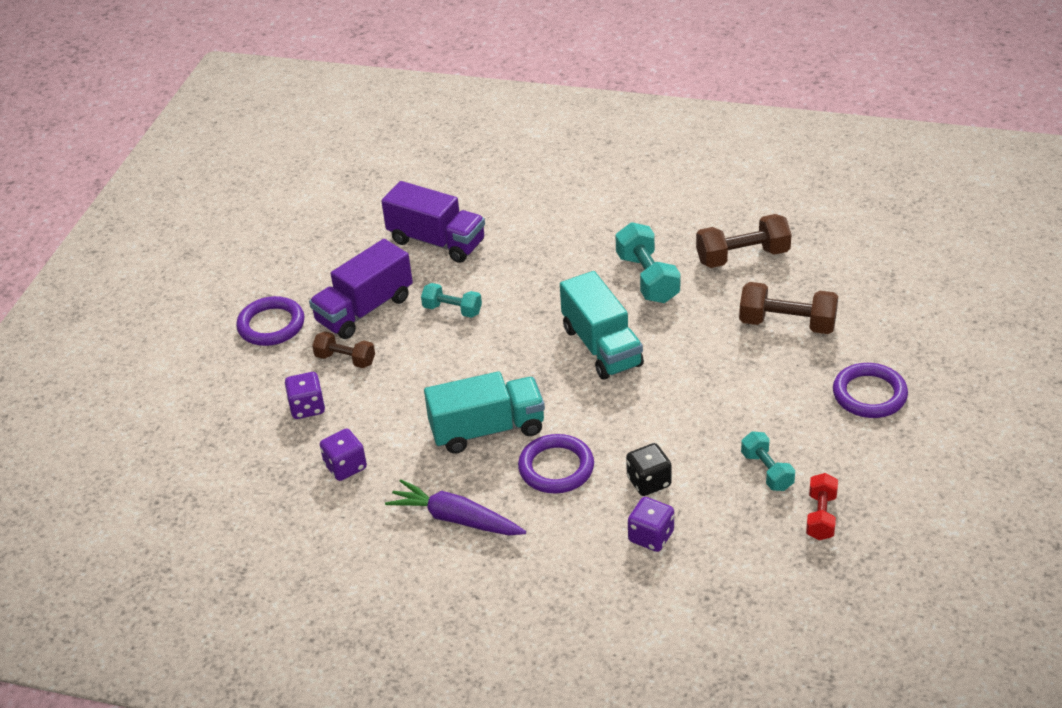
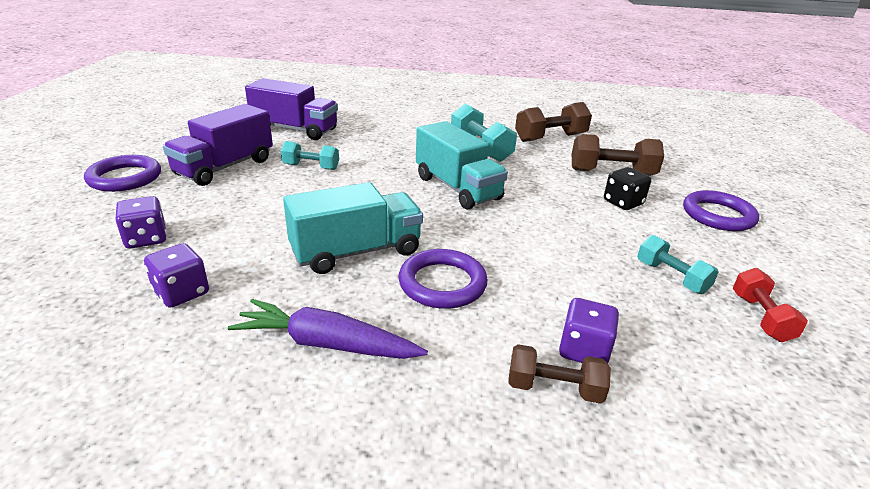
camera: 15 degrees left, 10 degrees down
(345, 359) = (199, 200): brown dumbbell -> brown dumbbell (554, 388)
(649, 482) = (552, 292): black dice -> black dice (623, 203)

